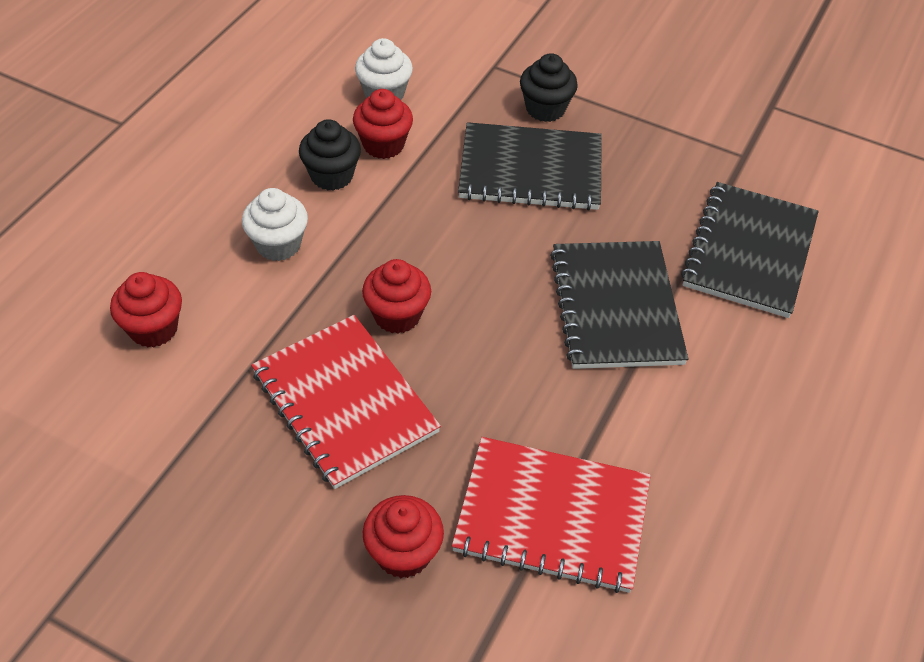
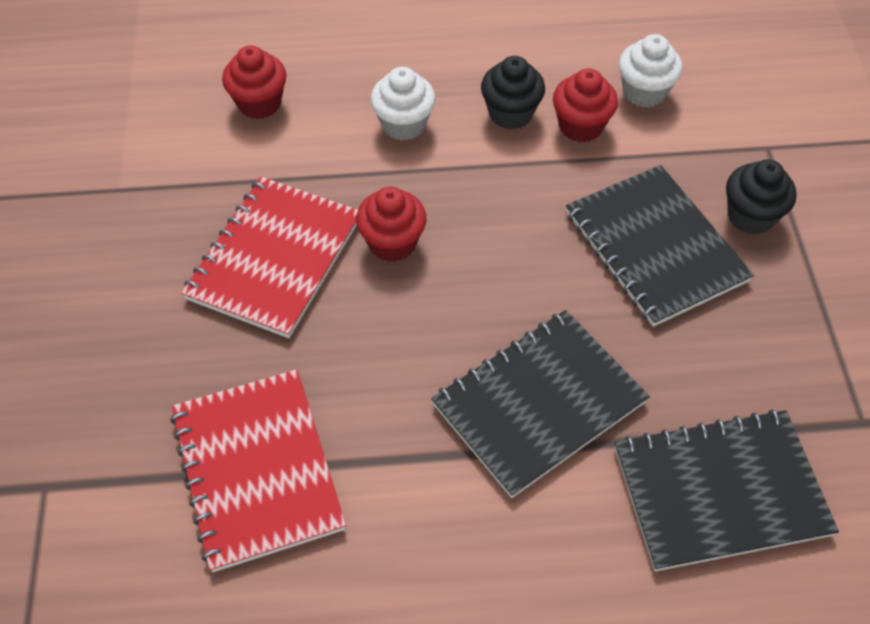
camera: 60 degrees right, 5 degrees up
(403, 553) = (153, 379): red cupcake -> none

